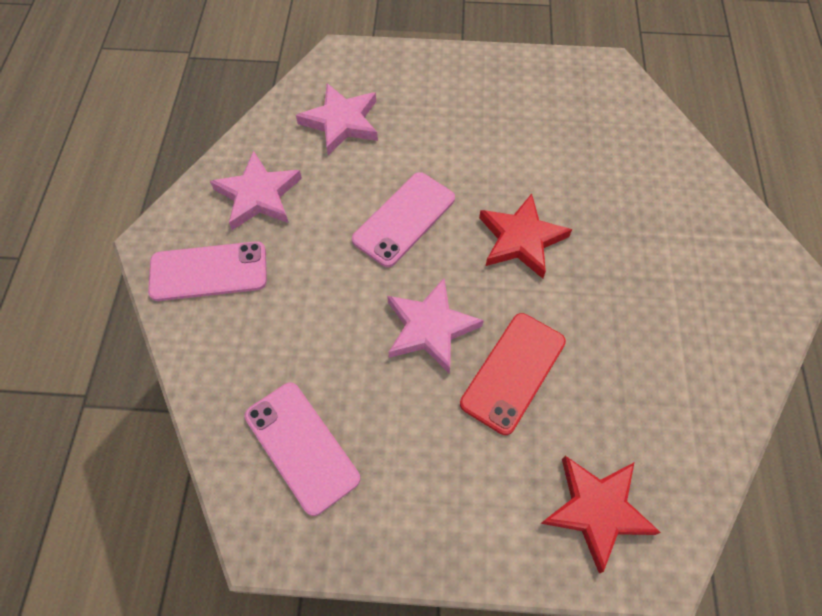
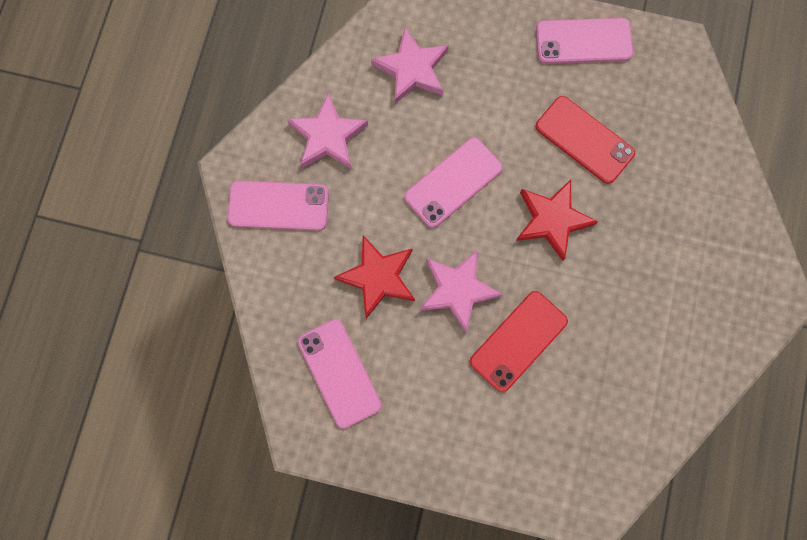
camera: 10 degrees right, 15 degrees up
(512, 75) = (583, 41): none -> pink phone
(536, 159) = (584, 140): none -> red phone
(597, 510) = (558, 463): red star -> red star (378, 277)

